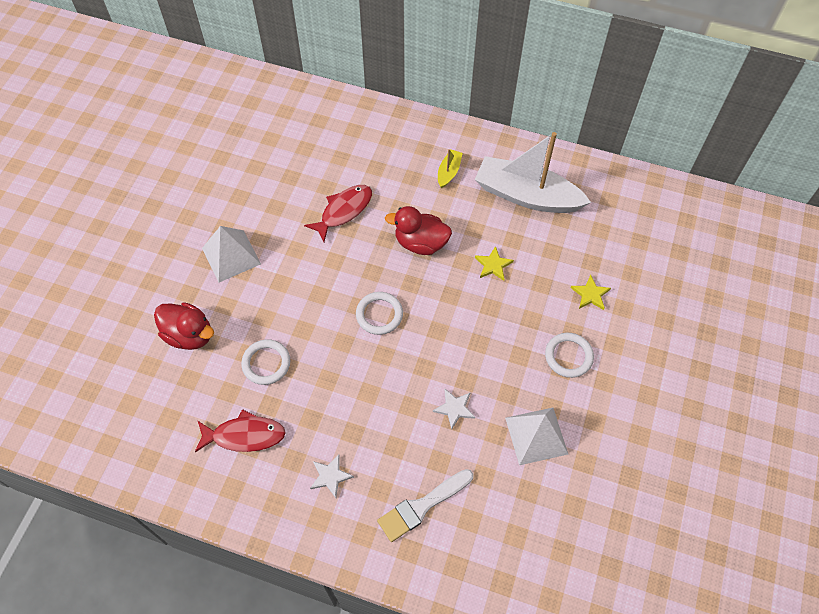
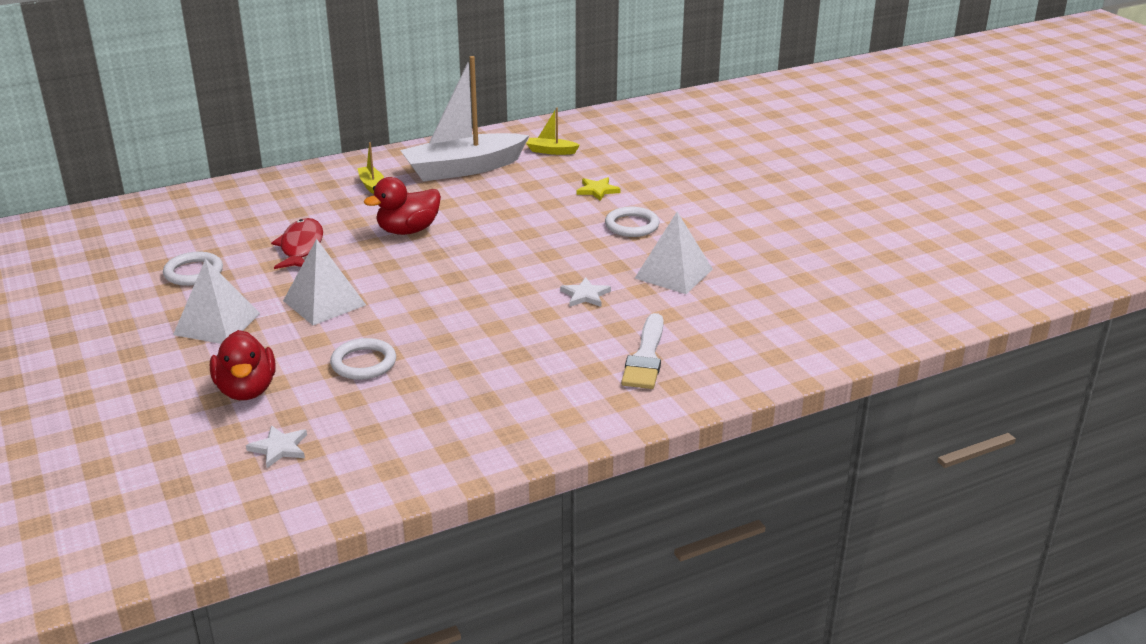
camera: 45 degrees left, 30 degrees down
(189, 335) = (246, 390): red duck -> red duck turned 90 degrees clockwise
(244, 435) = (412, 414): red fish -> none
(302, 283) = (324, 303): none -> white pyramid
(330, 476) = (537, 388): white star -> white star (279, 448)
(379, 314) = (433, 283): white ring -> white ring (193, 272)
(493, 265) = (493, 212): yellow star -> none
(609, 219) = (551, 151): none -> yellow boat

